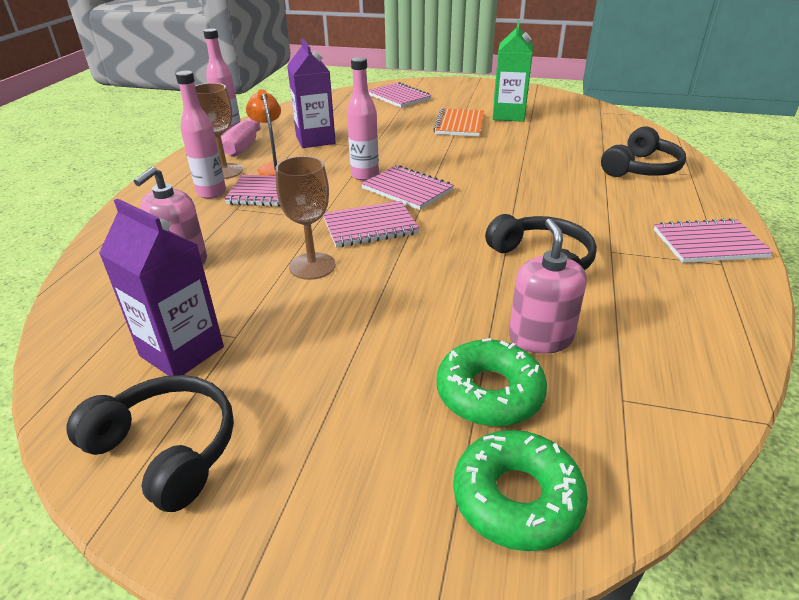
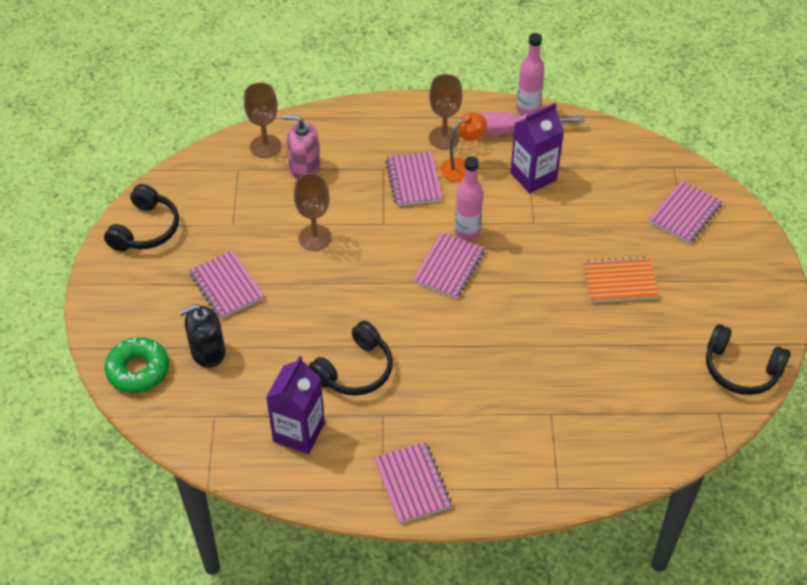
camera: 75 degrees right, 15 degrees up
(109, 288) = (265, 146): none -> brown goblet
(182, 351) = (215, 206): purple carton -> purple carton (299, 432)
(211, 193) = (403, 144): pink bottle -> none
(370, 227) = (378, 256): pink notebook -> pink notebook (226, 286)
(489, 393) = (208, 352): green donut -> black soap dispenser
(508, 115) = (667, 323): green carton -> none
(540, 337) = (262, 373): pink soap dispenser -> none
(641, 168) = (557, 444): black headphones -> black headphones (741, 369)

